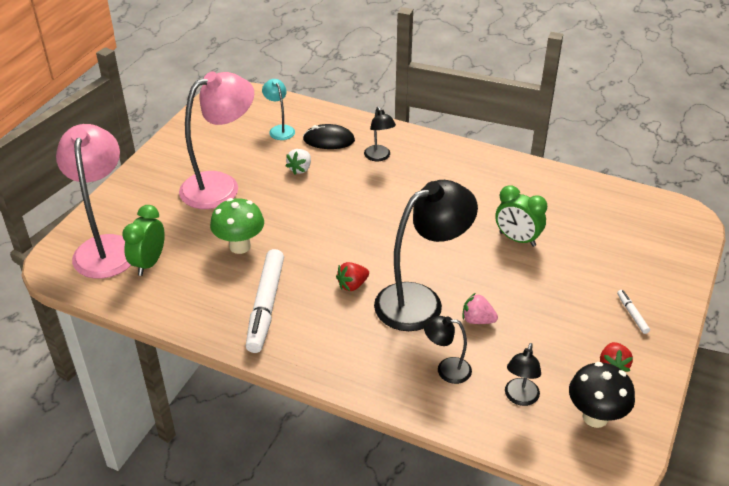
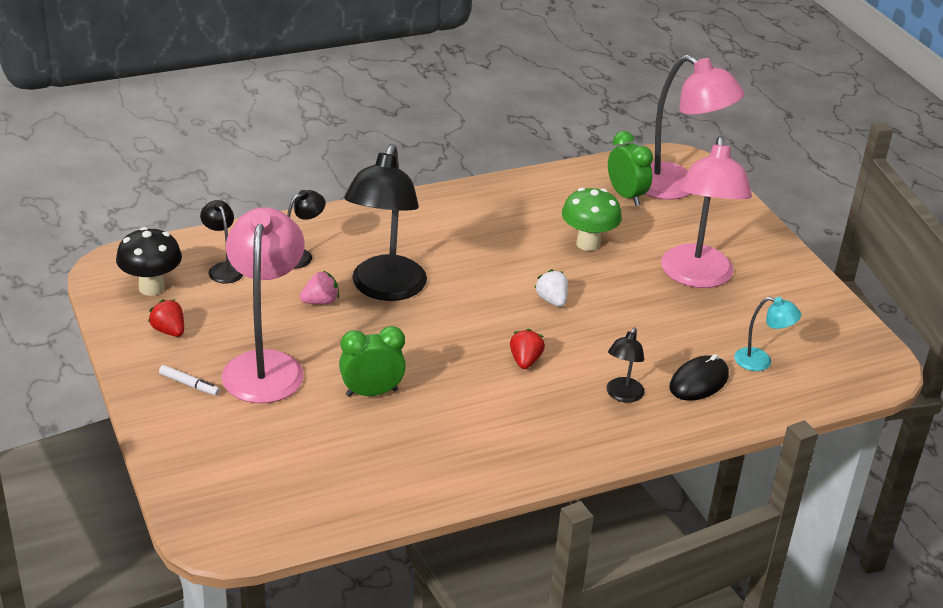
camera: 130 degrees right, 5 degrees down
(266, 306) = (494, 219): white marker -> none
(300, 169) = (666, 334): white strawberry -> white strawberry (552, 300)
(352, 285) = (456, 269): red strawberry -> red strawberry (525, 361)
(379, 157) = (622, 395): black lamp -> black lamp turned 90 degrees counterclockwise
(566, 296) = (265, 365): none -> pink lamp

